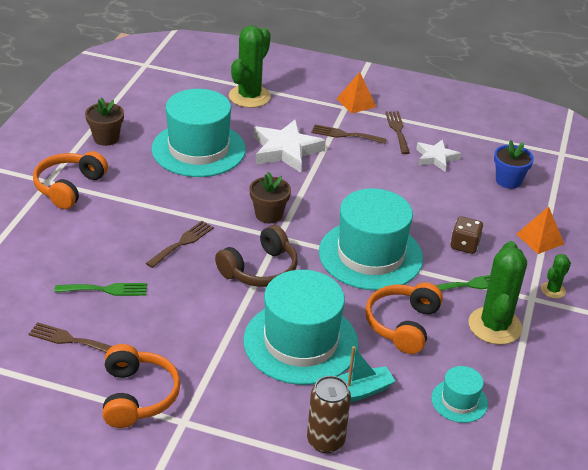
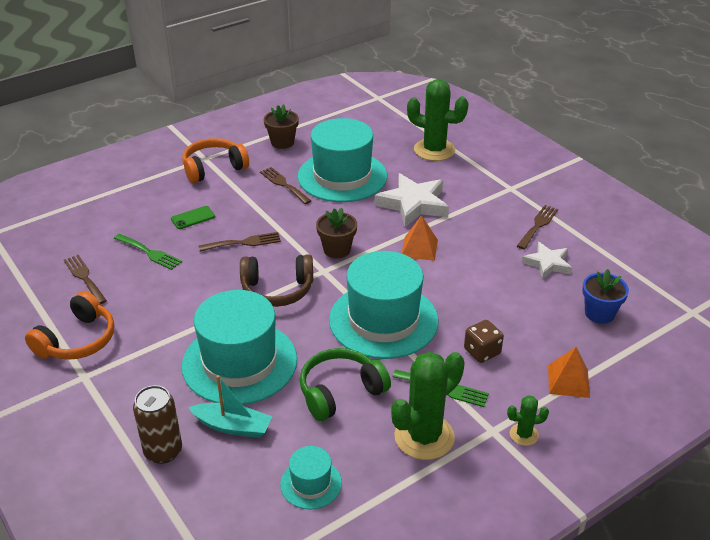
camera: 40 degrees right, 0 degrees up
(107, 241) = (193, 218): none -> green phone
(249, 96) = (434, 150): green cactus -> green cactus turned 45 degrees clockwise
(345, 135) = (482, 211): brown fork -> brown fork (283, 184)
(356, 102) = (526, 188): orange pyramid -> orange pyramid (419, 248)
(402, 325) = (340, 392): orange headphones -> green headphones

